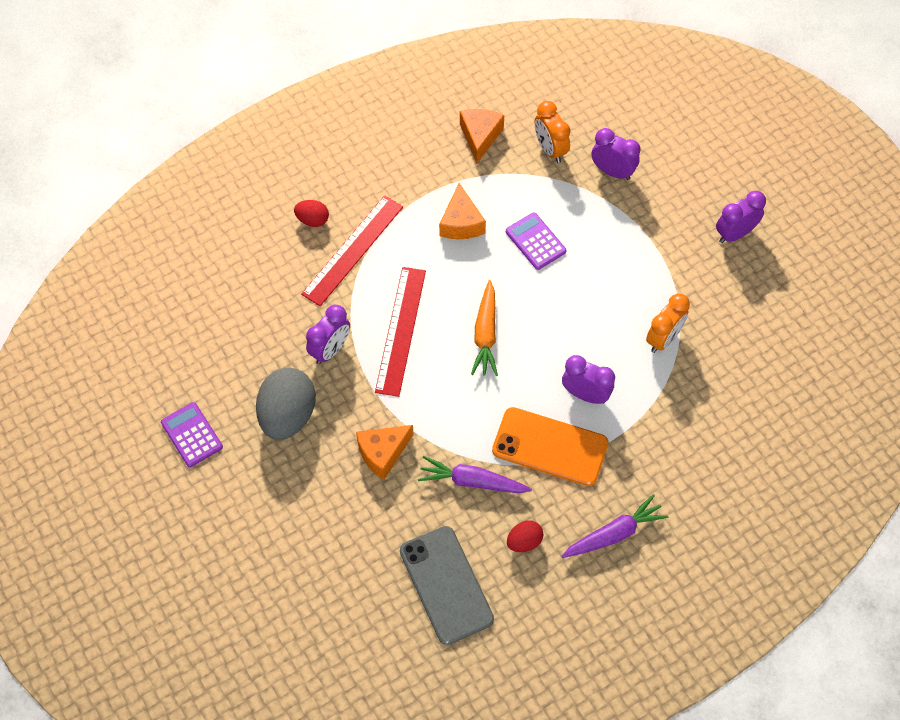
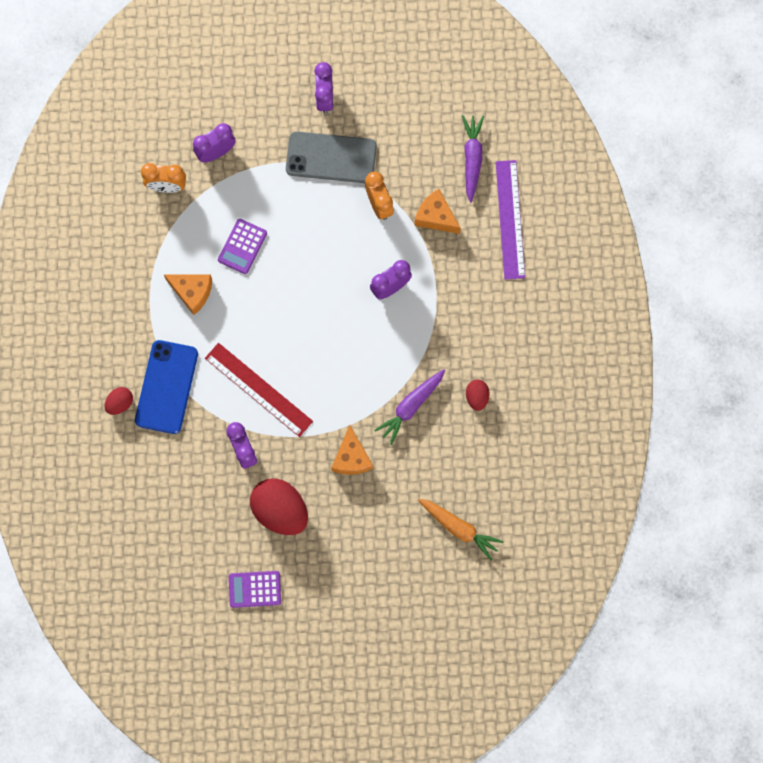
camera: 60 degrees left, 15 degrees up
(288, 415) = (280, 510): grey egg -> red egg
(353, 250) = (166, 387): red ruler -> blue phone
(446, 585) = (477, 469): grey phone -> grey phone (331, 158)
(480, 137) = (122, 232): orange cheese -> orange cheese (435, 216)
(486, 334) = (299, 329): orange carrot -> orange carrot (459, 528)
(535, 241) = (242, 246): purple calculator -> purple calculator turned 60 degrees counterclockwise
(550, 447) = (416, 337): orange phone -> none
(614, 534) = (506, 332): purple carrot -> purple carrot (472, 159)
(737, 471) = (510, 219): none -> purple ruler

